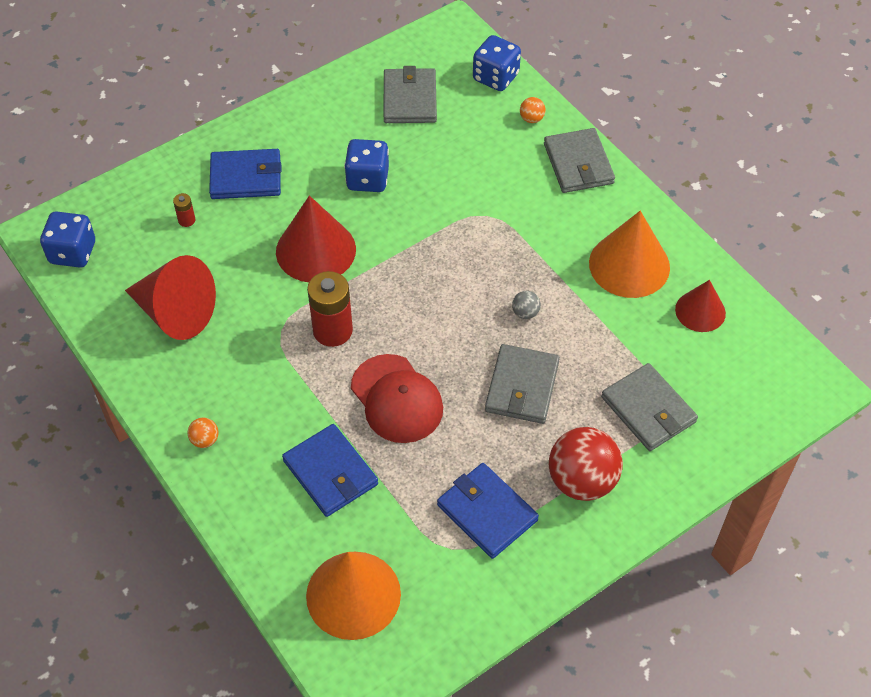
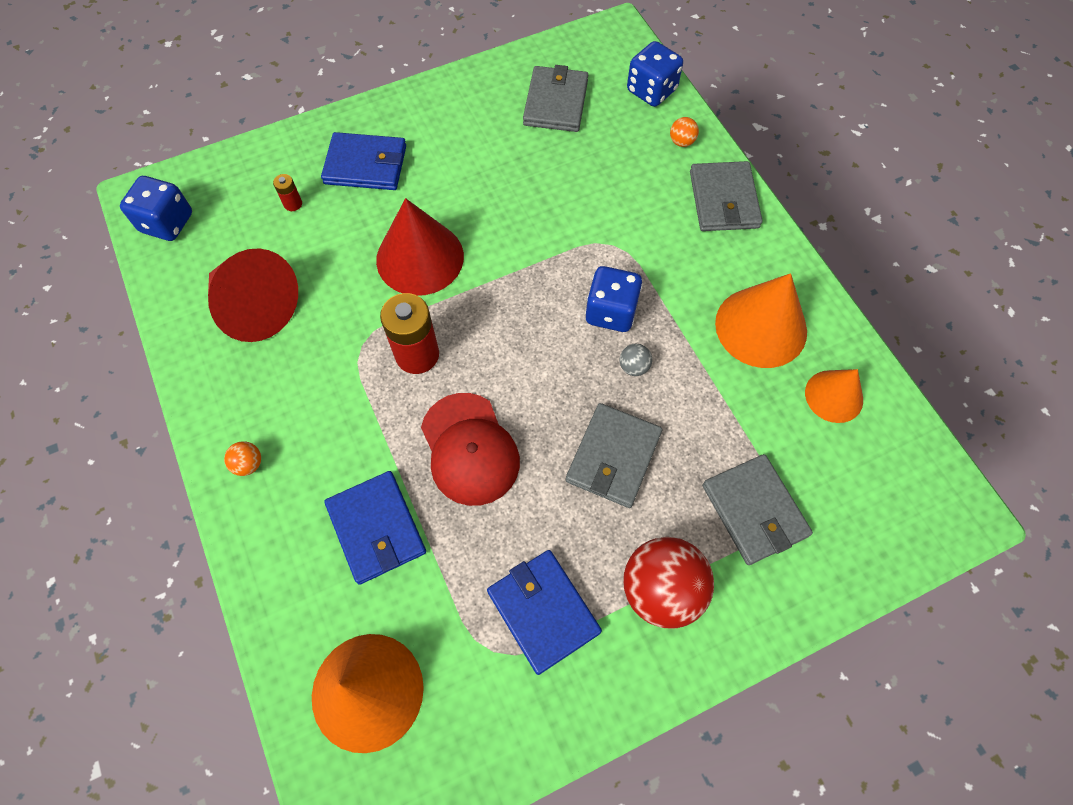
camera: 10 degrees right, 10 degrees up
(367, 179) = (492, 185): blue dice -> blue dice (611, 312)
(700, 311) = (834, 396): red cone -> orange cone

